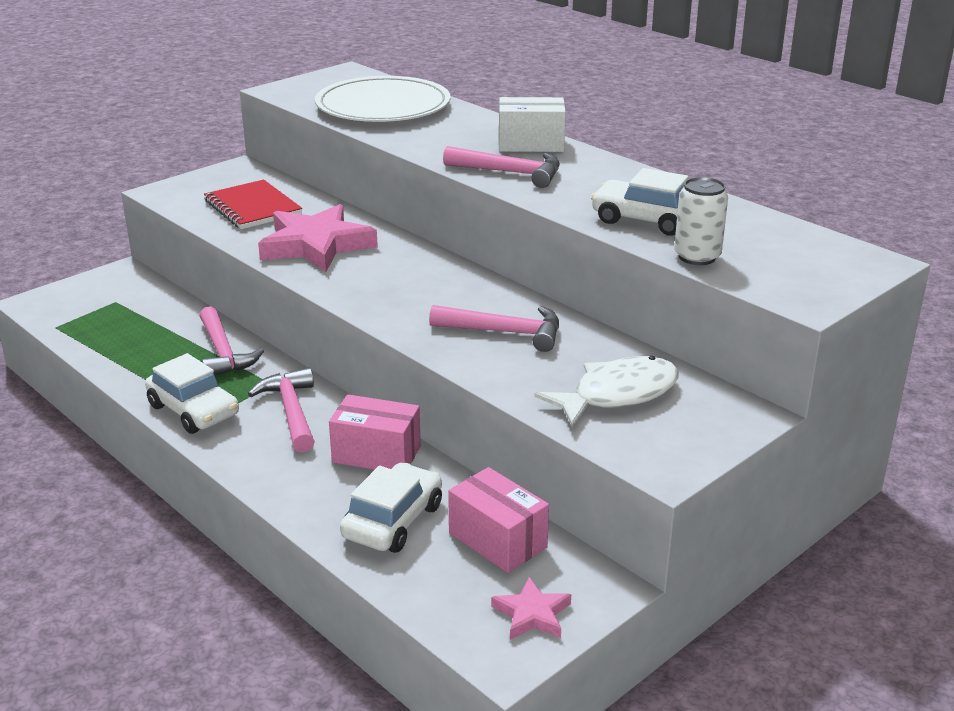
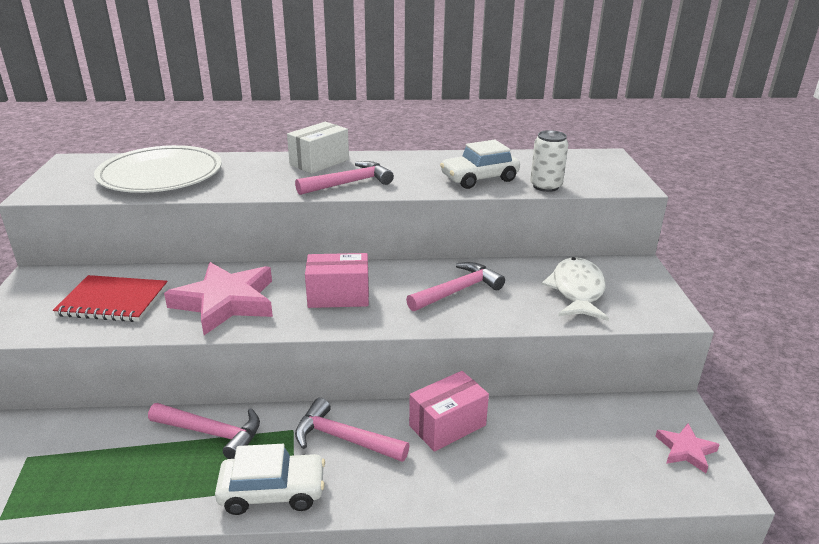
camera: 50 degrees left, 0 degrees up
(393, 521) = (535, 458): white car -> none
(497, 540) = (597, 424): pink box -> pink box (338, 296)

